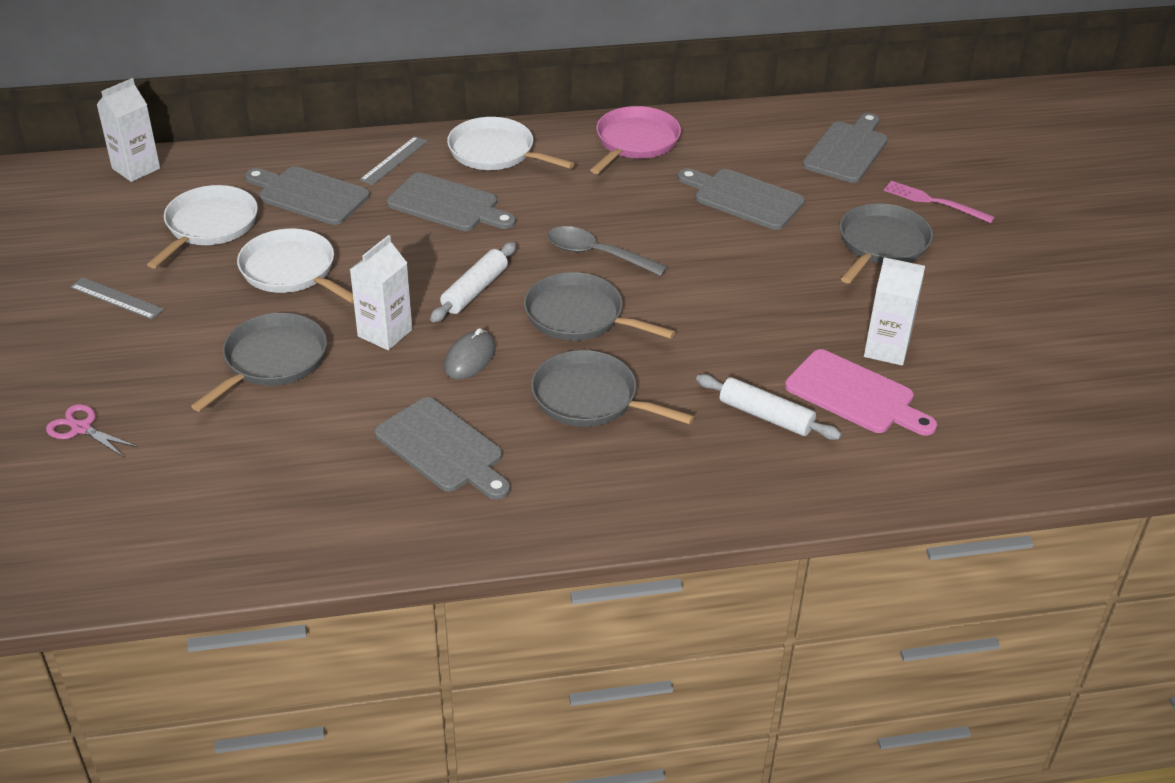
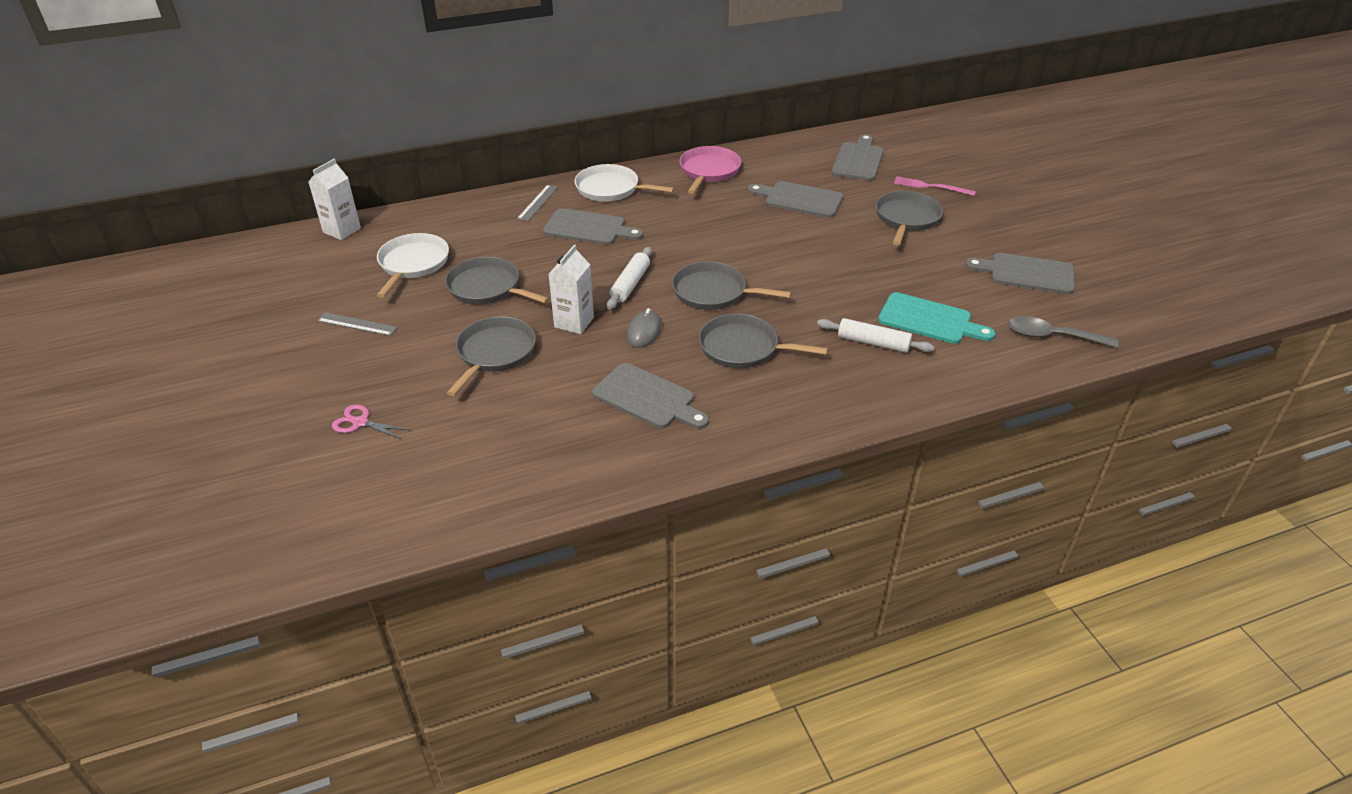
camera: 10 degrees left, 0 degrees up
(291, 271) = (487, 287): white pan -> grey pan
(309, 195) = (482, 233): grey cutting board -> grey cutting board (1027, 273)
(596, 254) = (710, 249): grey spoon -> grey spoon (1052, 336)
(855, 394) = (929, 320): pink cutting board -> turquoise cutting board
(886, 349) = (938, 287): white carton -> none

